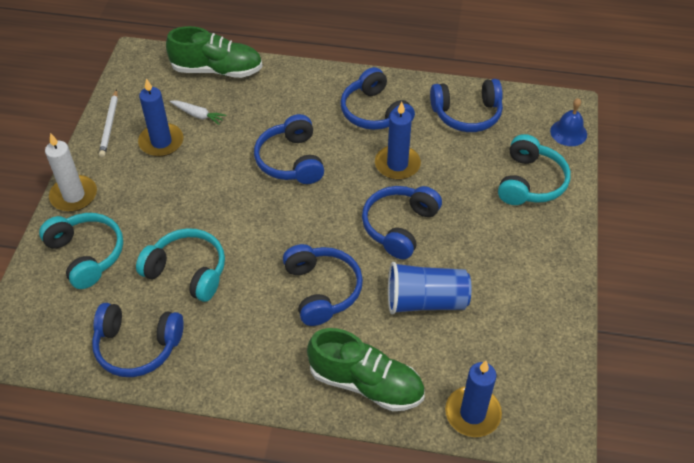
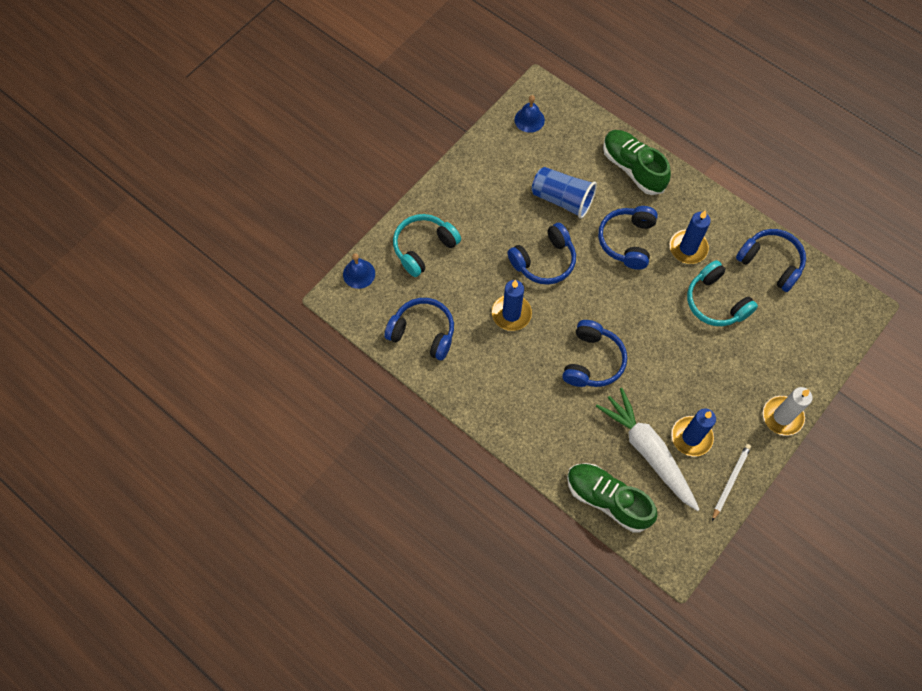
camera: 150 degrees left, 15 degrees up
(86, 254) = (786, 354): turquoise headphones -> none
(198, 115) = (648, 451): white carrot -> white carrot, size x2.36
(375, 112) = (496, 374): blue headphones -> none
(472, 413) = (580, 122): blue candle -> blue candle (688, 248)
(537, 382) = (529, 119): none -> blue bell

